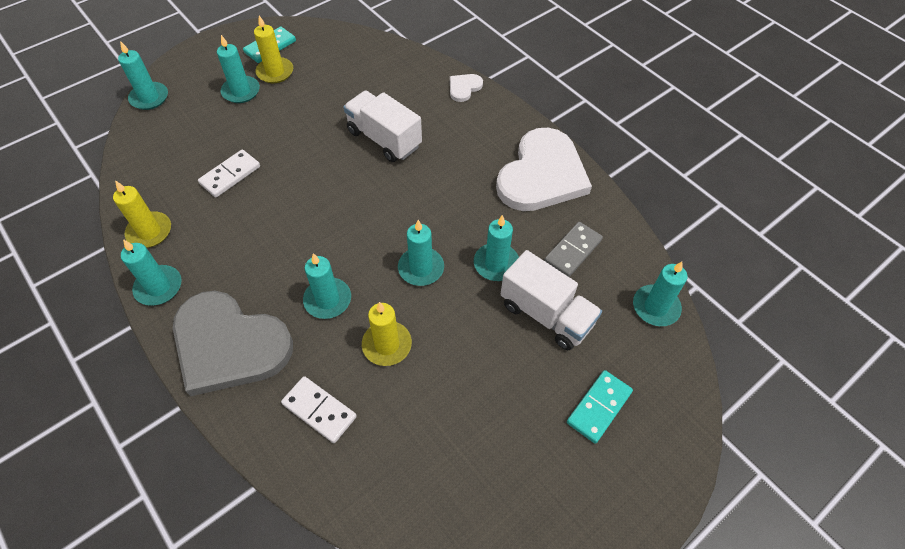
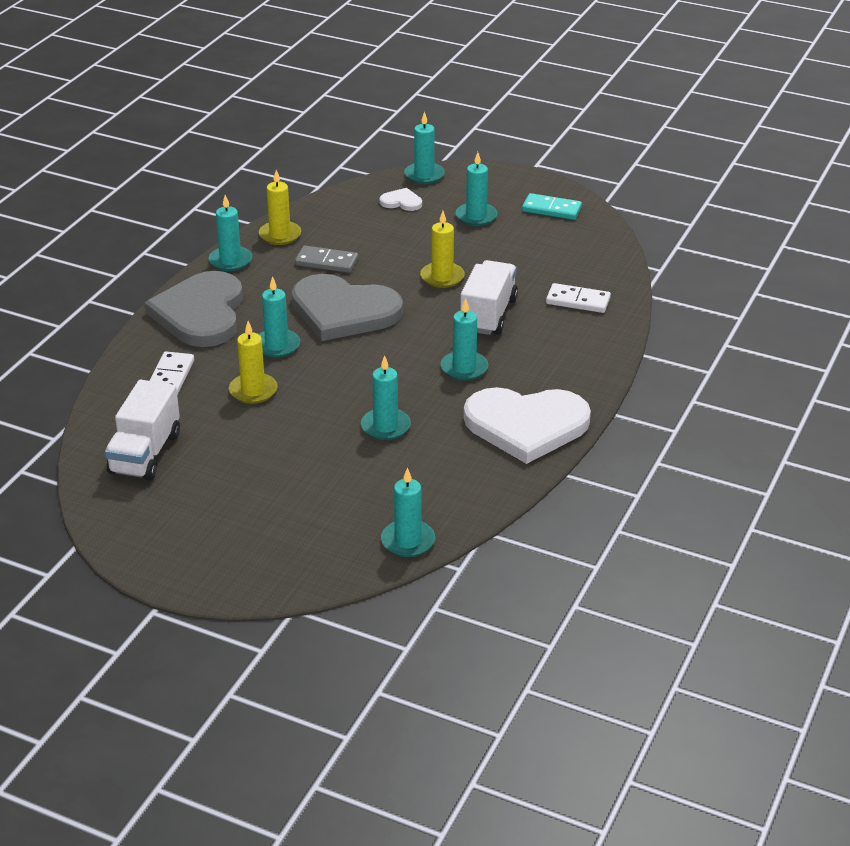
camera: 65 degrees right, 20 degrees down
(230, 175) = (371, 249): white domino -> white domino (578, 301)
(275, 72) = (519, 224): yellow candle -> yellow candle (442, 277)
(310, 230) = (343, 311): none -> grey heart
(421, 268) = (347, 384): turquoise candle -> turquoise candle (464, 368)
(464, 88) = (608, 341): white heart -> white heart (401, 202)
(546, 314) = (348, 472): white truck -> white truck (145, 453)
(573, 251) = (439, 470): grey domino -> grey domino (326, 262)
(599, 407) = (268, 528): turquoise domino -> none

